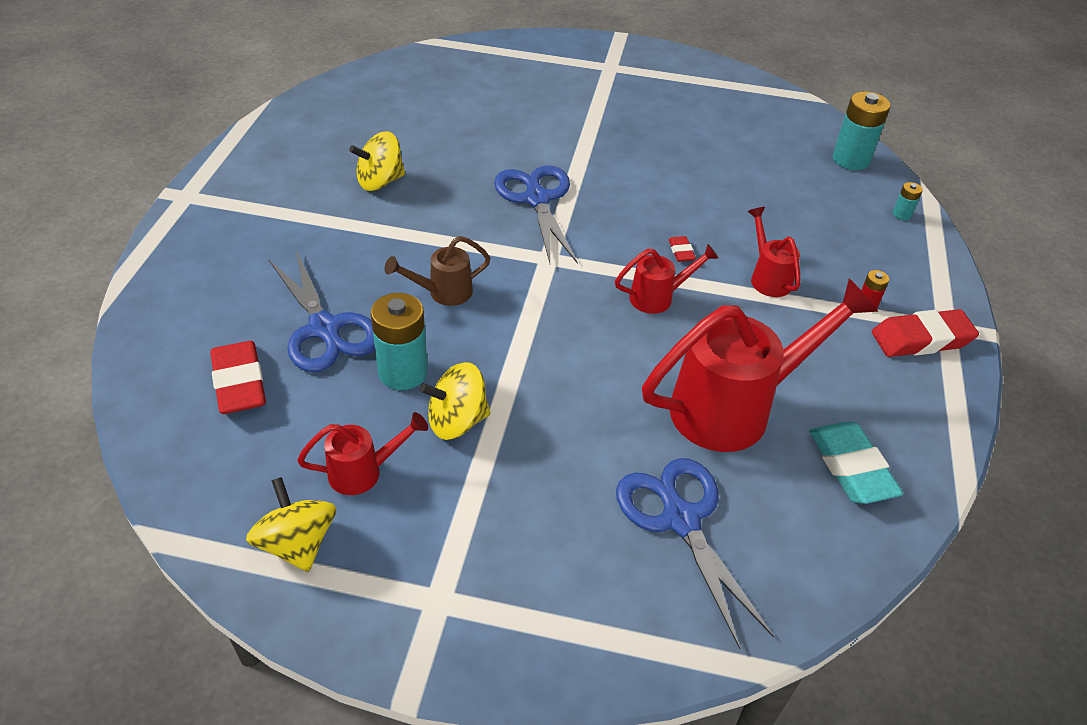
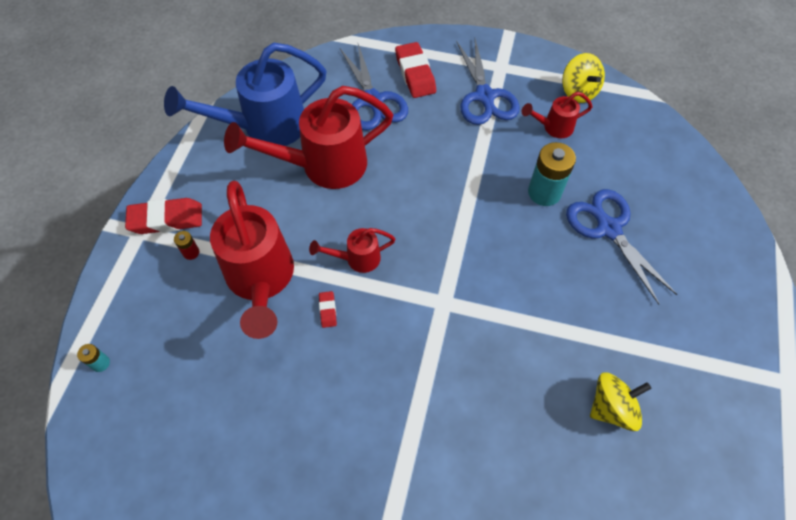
camera: 175 degrees left, 15 degrees up
(239, 383) = (650, 184): red eraser -> red eraser (415, 74)
(442, 293) = (528, 263): brown watering can -> none
(457, 421) = (503, 158): yellow spinning top -> none
(537, 199) = (454, 382): blue scissors -> blue scissors (484, 96)
(767, 277) = (261, 281): red watering can -> red watering can, size x2.06
(851, 160) = (106, 457): turquoise battery -> none
(851, 467) = (264, 128): turquoise eraser -> blue watering can

